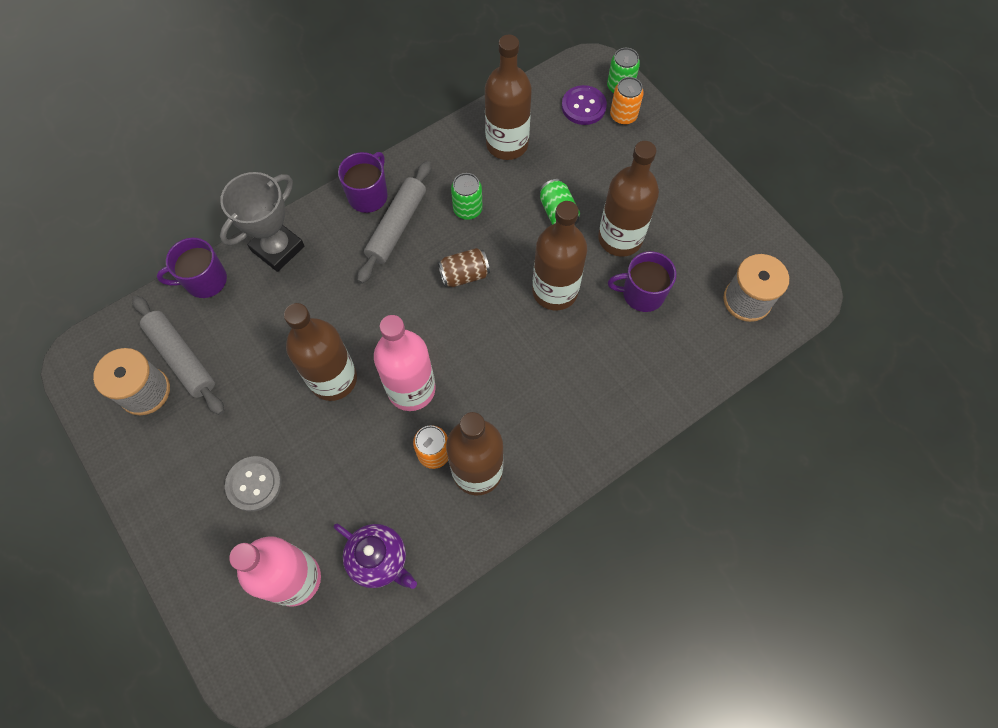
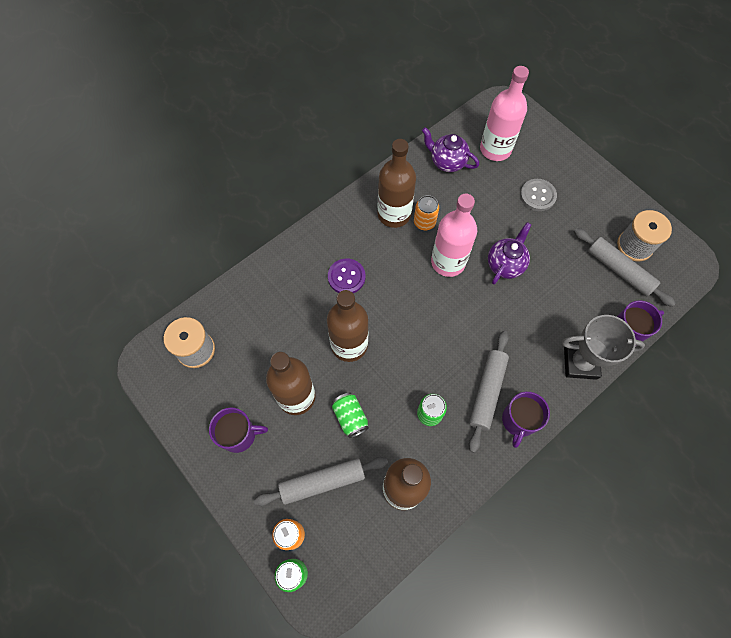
camera: 175 degrees right, 0 degrees up
(277, 248) = (580, 363): grey trophy -> grey trophy turned 60 degrees clockwise
(333, 379) = (505, 264): brown bottle -> purple teapot
(464, 275) = (423, 352): brown can -> none
(583, 106) = (331, 543): purple button -> purple button (346, 277)
(591, 156) = (322, 482): none -> grey rolling pin
(642, 294) = (279, 348): purple mug -> purple mug (239, 434)

